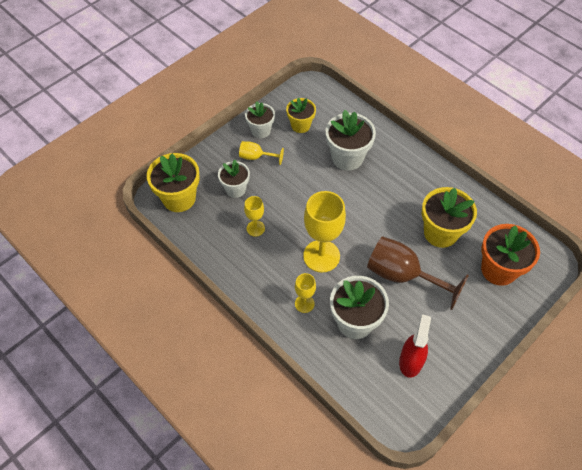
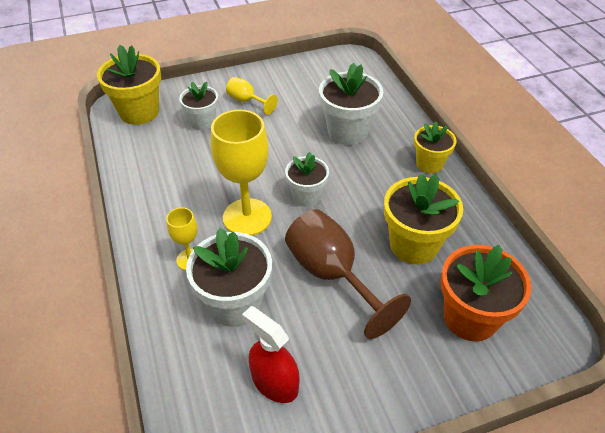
camera: 25 degrees right, 10 degrees down
(255, 228) = (195, 164): yellow goblet -> none
(260, 130) = (269, 80): white flower pot -> white flower pot (306, 196)
(300, 125) = (316, 88): yellow flower pot -> yellow flower pot (429, 164)
(411, 361) = (274, 382): red spray bottle -> red spray bottle turned 90 degrees counterclockwise

